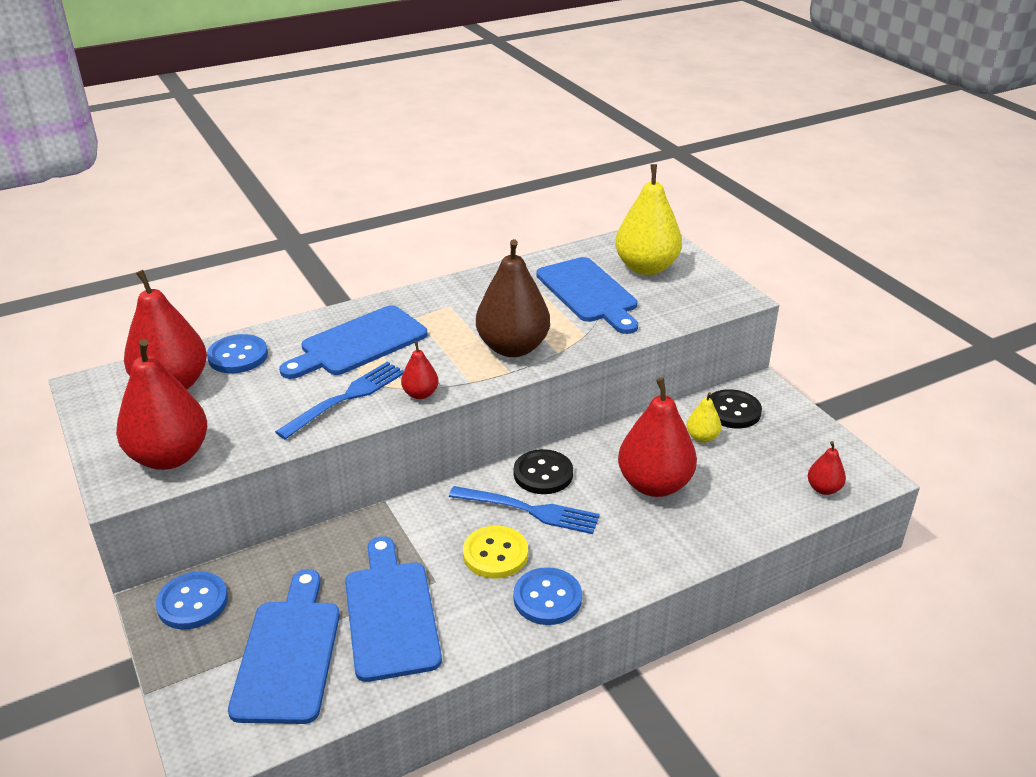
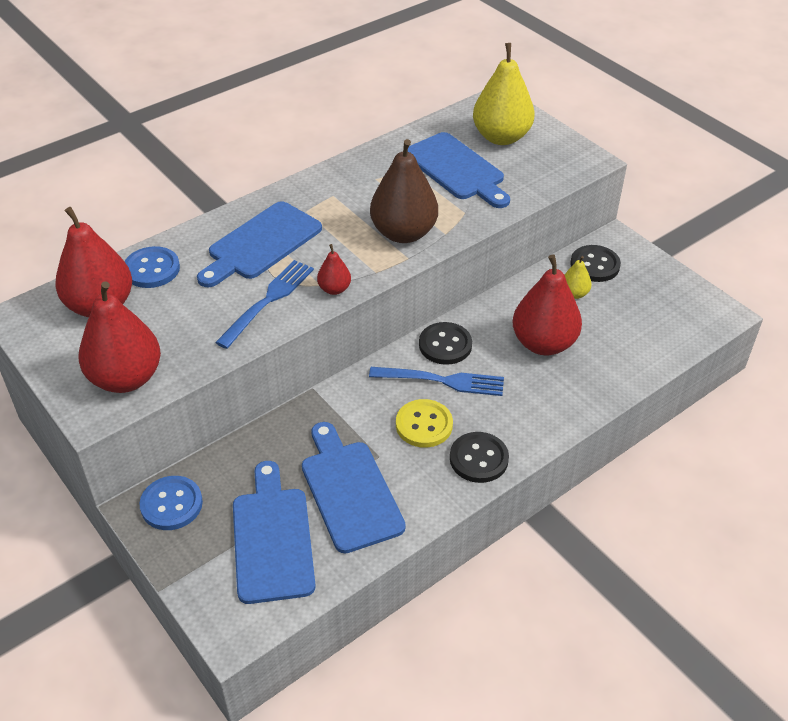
camera: 10 degrees left, 10 degrees up
(547, 598) = (478, 459): blue button -> black button
(823, 489) = (685, 330): red pear -> none

